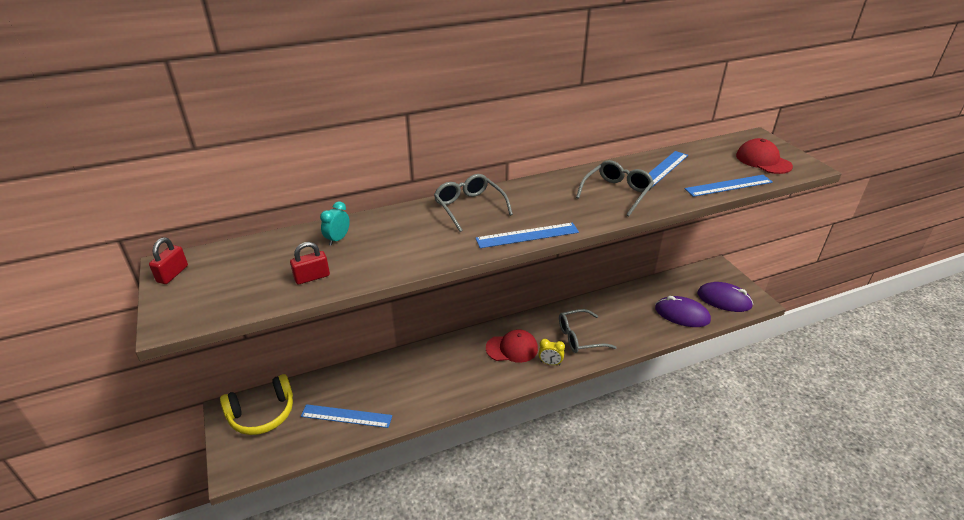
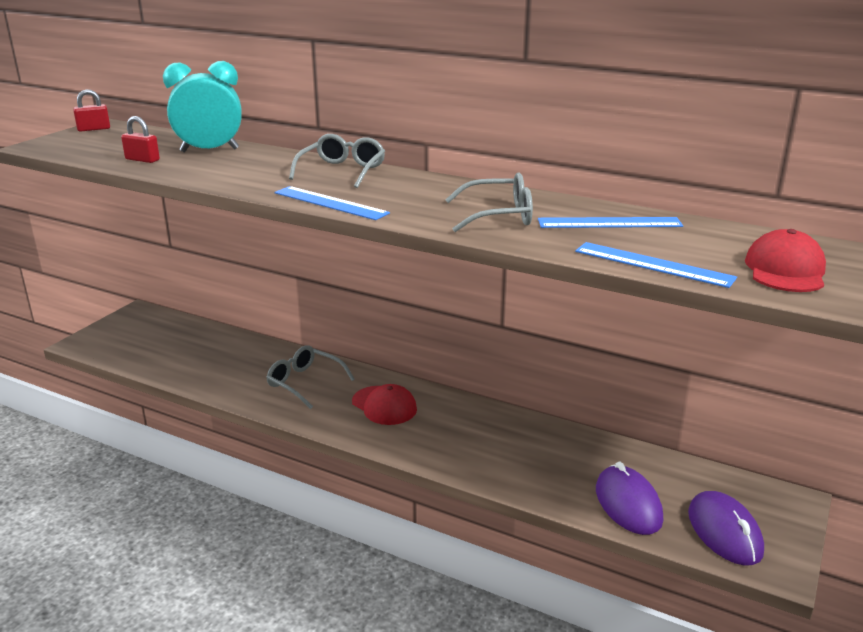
camera: 50 degrees right, 10 degrees down
(262, 413) = (149, 326): yellow headphones -> none
(338, 239) = (209, 150): turquoise clock -> turquoise clock, size x2.08
(346, 416) = (186, 362): blue ruler -> none
(550, 363) = (393, 439): yellow clock -> none
(579, 337) = (463, 441): grey glasses -> grey glasses (304, 382)

